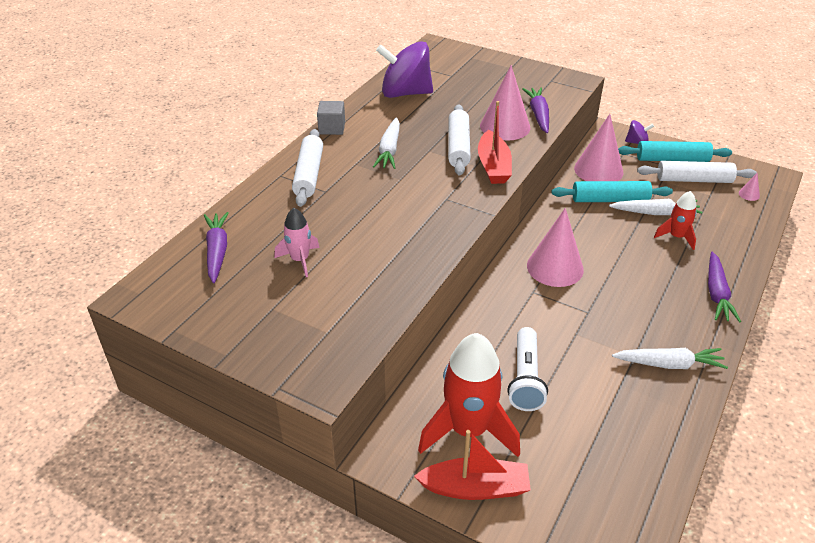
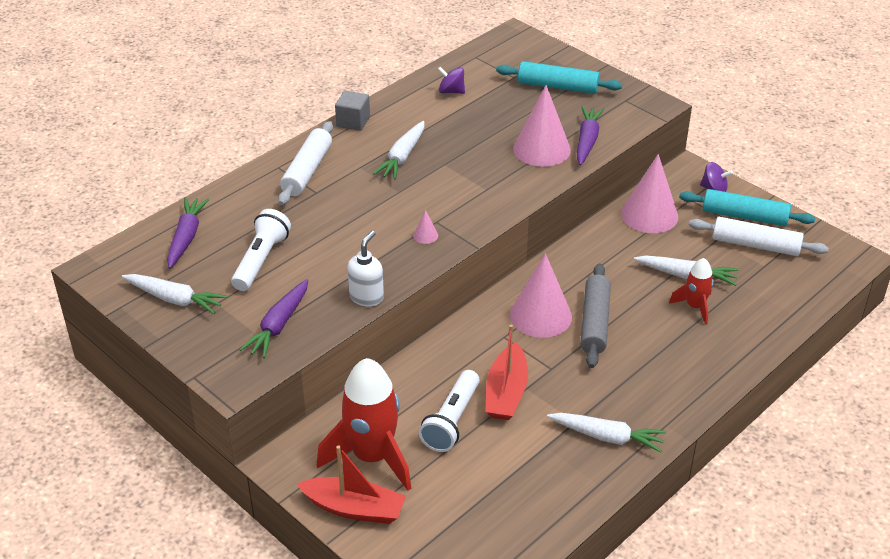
camera: 15 degrees right, 0 degrees up
(228, 312) = (174, 299): none -> white carrot
(300, 260) = (261, 260): pink rocket -> white flashlight
(405, 93) = (451, 91): purple spinning top -> purple spinning top, size x0.45
(416, 276) = (367, 297): none -> white soap dispenser
(458, 147) = (478, 165): white rolling pin -> none
(493, 166) = (505, 193): red boat -> red boat (506, 392)
(603, 265) = (595, 322): none -> grey rolling pin
(610, 199) = (643, 251): turquoise rolling pin -> turquoise rolling pin (558, 86)
(717, 293) = (703, 375): purple carrot -> purple carrot (279, 325)
(749, 194) = (811, 273): pink cone -> pink cone (425, 235)

